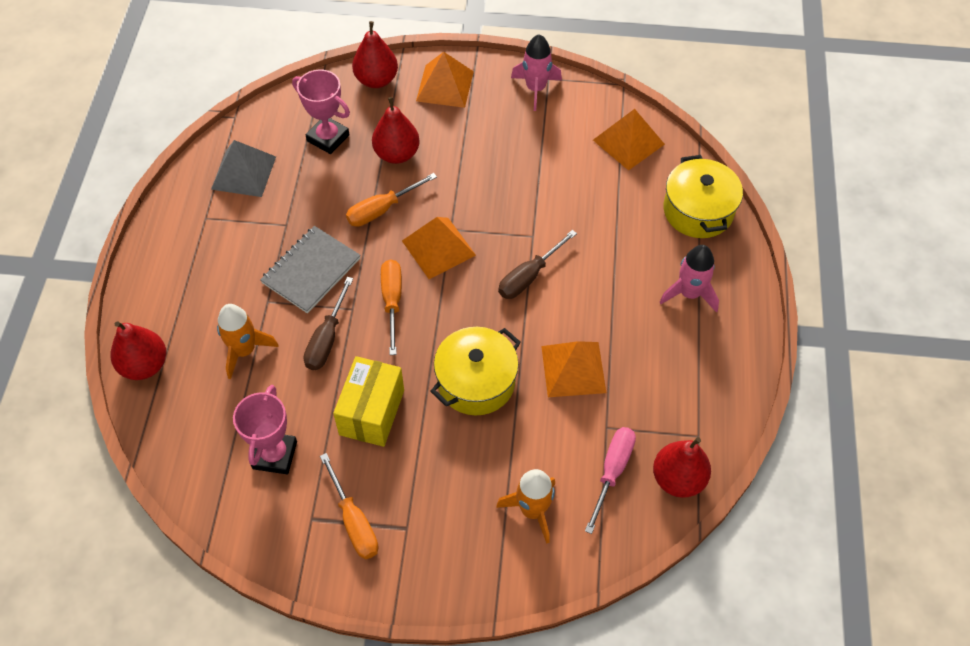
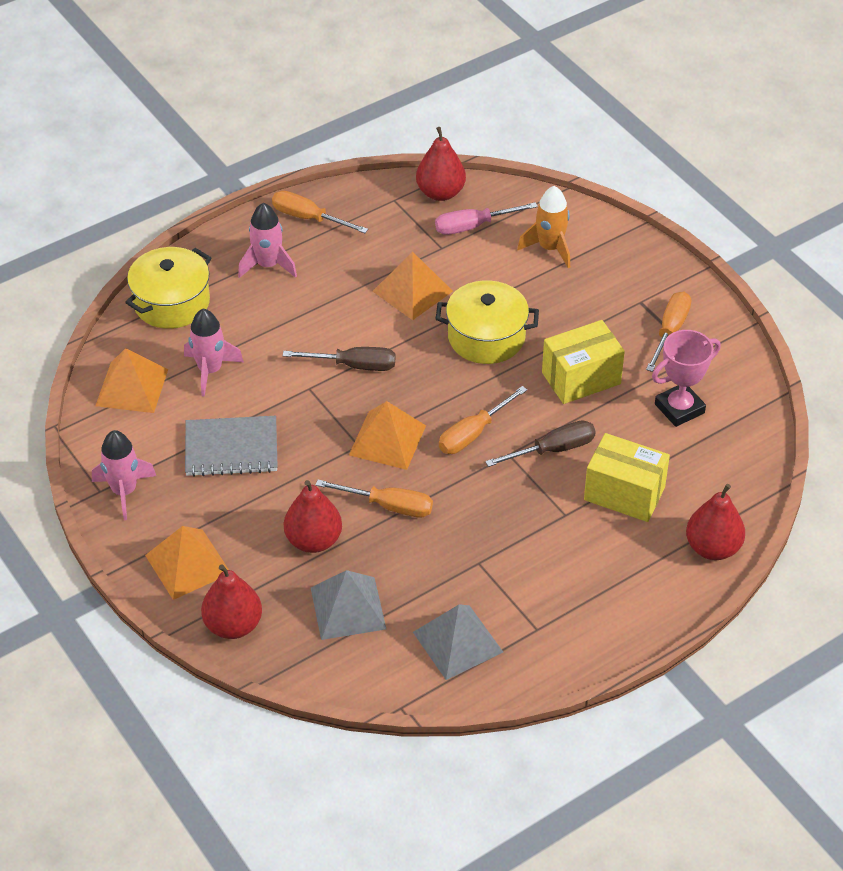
camera: 130 degrees left, 10 degrees down
(244, 351) = (624, 493): orange rocket -> yellow box
(311, 271) = (504, 508): grey notebook -> grey notebook (231, 449)
(328, 138) = (348, 608): pink trophy -> grey pyramid
(604, 192) = (210, 370): none -> pink rocket
(725, 357) = (308, 218): none -> orange screwdriver

